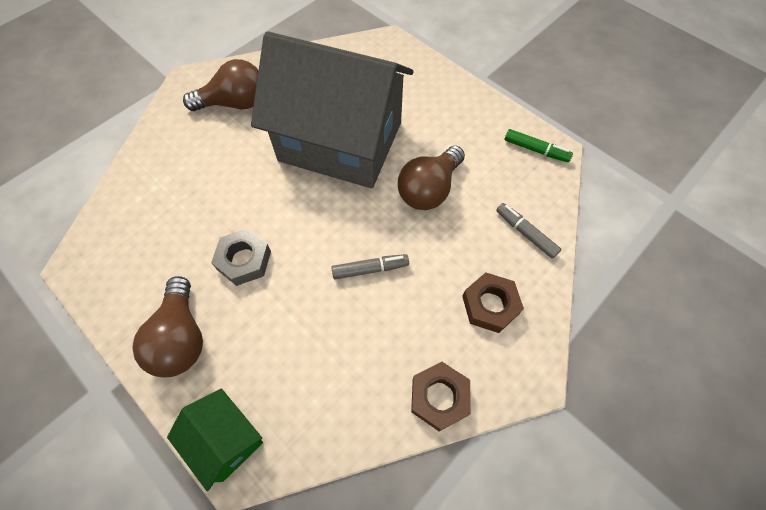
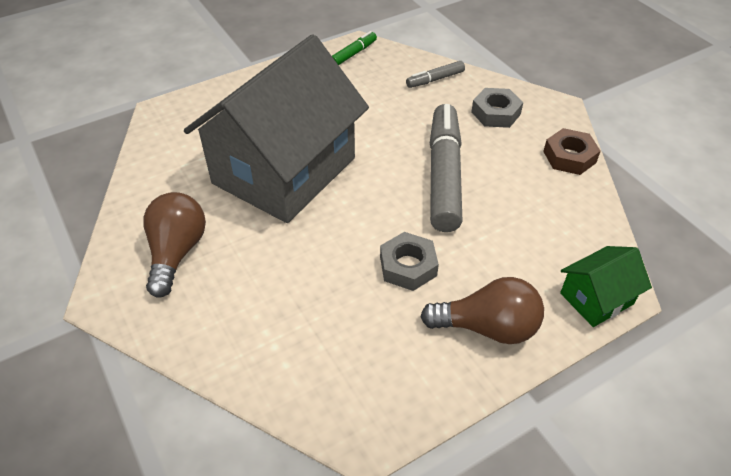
camera: 75 degrees left, 15 degrees down
(370, 269) = (444, 175): grey marker -> grey marker, size x2.18
(429, 189) = (370, 122): brown light bulb -> none
(490, 305) = (496, 113): brown nut -> grey nut

